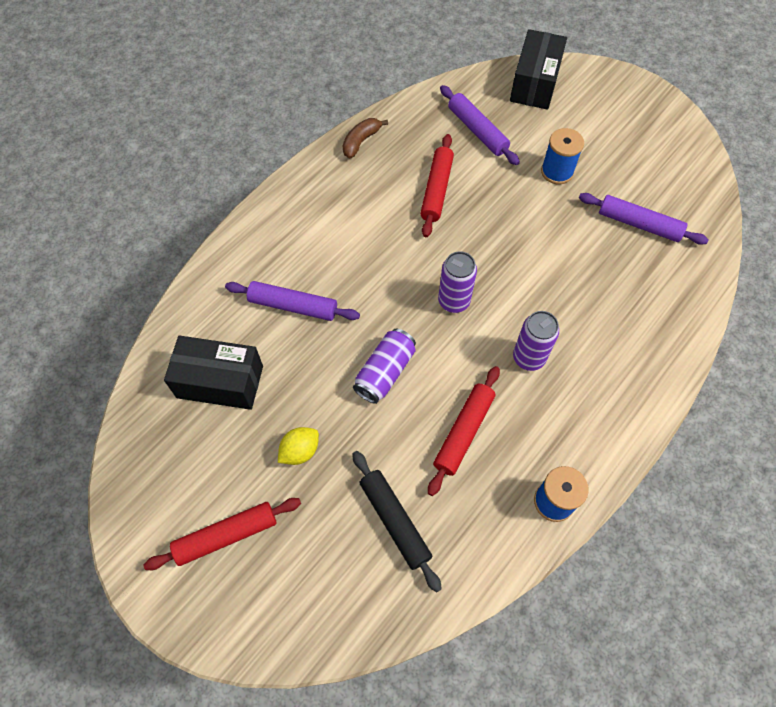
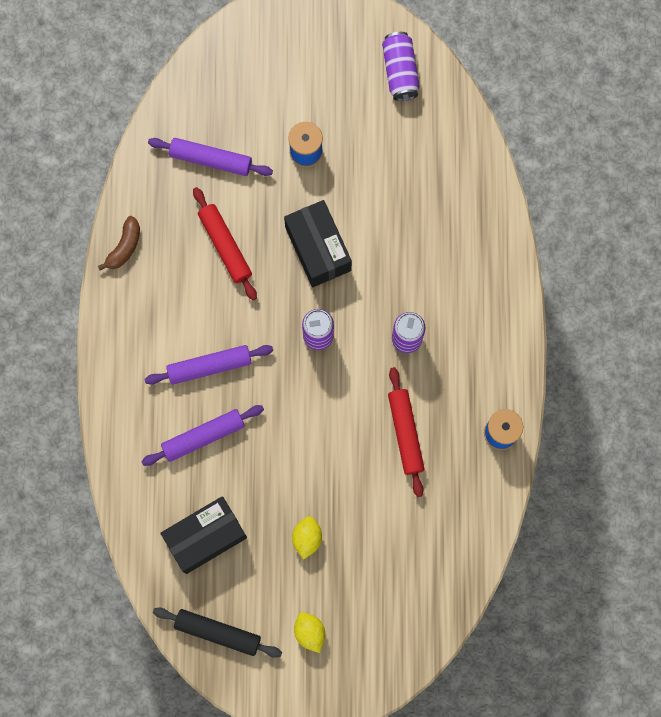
camera: 40 degrees left, 15 degrees up
(226, 535) = (310, 632): red rolling pin -> yellow lemon
(361, 141) = (124, 247): brown banana -> brown banana turned 150 degrees counterclockwise
(385, 372) = (315, 433): purple can -> purple can (400, 71)
(395, 521) = (410, 531): black rolling pin -> black rolling pin (218, 632)
(534, 83) = (219, 70): black box -> black box (318, 249)
(639, 224) = (404, 154): purple rolling pin -> purple rolling pin (209, 366)

